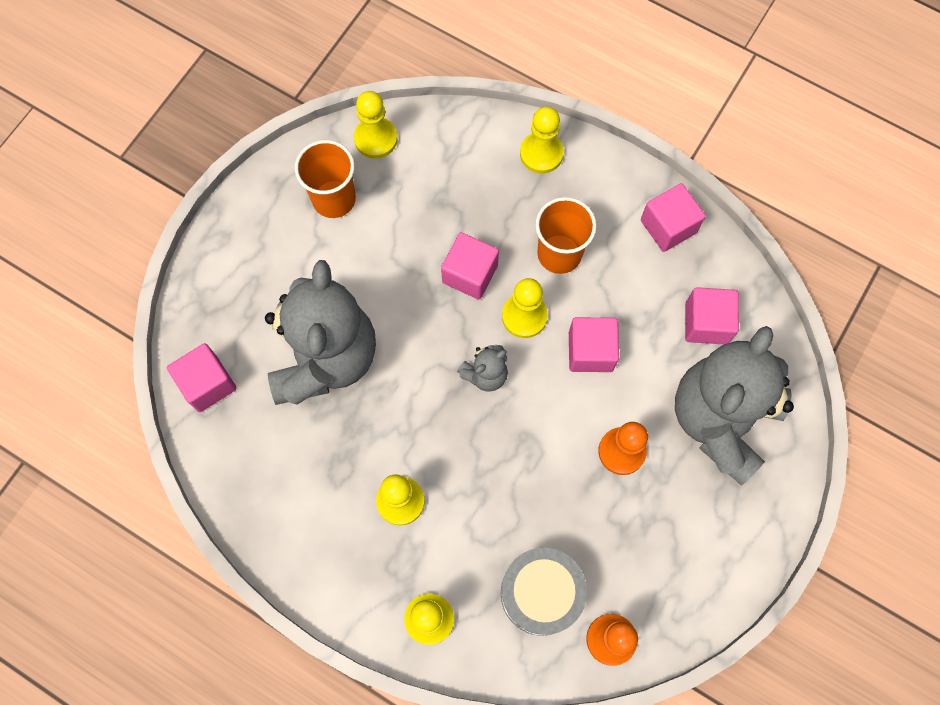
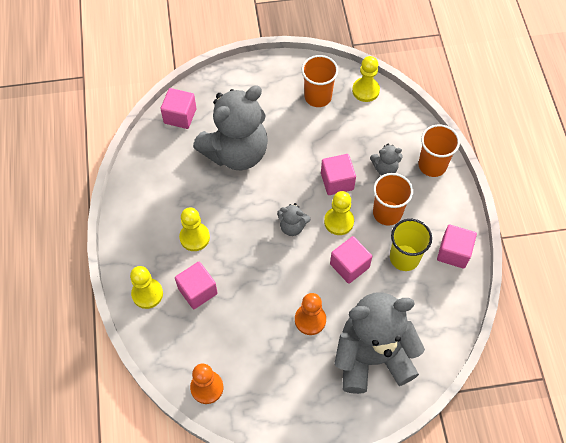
camera: 50 degrees right, 10 degrees down
(500, 207) = (385, 168): none -> grey teddy bear
(541, 153) = (432, 165): yellow pawn -> orange cup
(541, 593) = (202, 336): grey drum -> none
(631, 283) = (404, 258): none -> yellow cup
(706, 323) = (418, 310): pink cube -> pink cube (197, 291)

